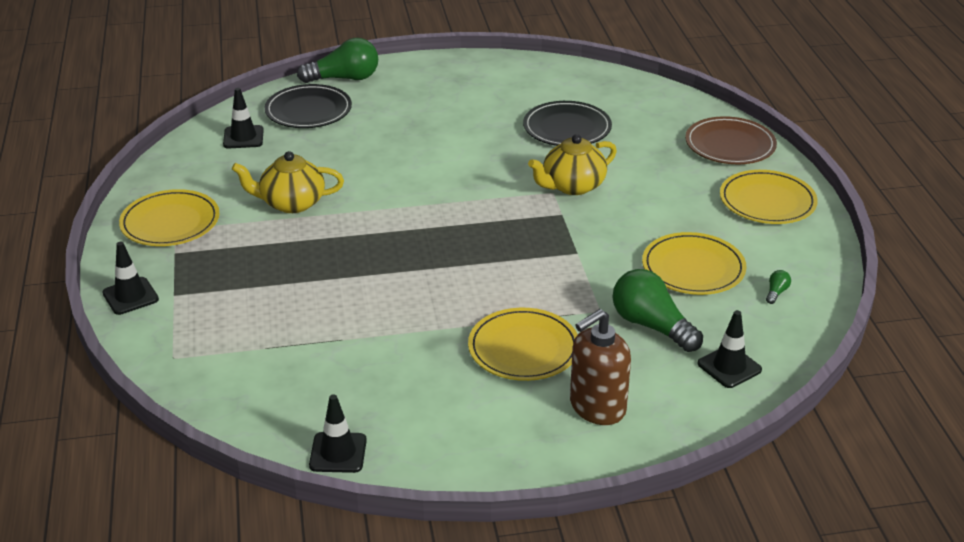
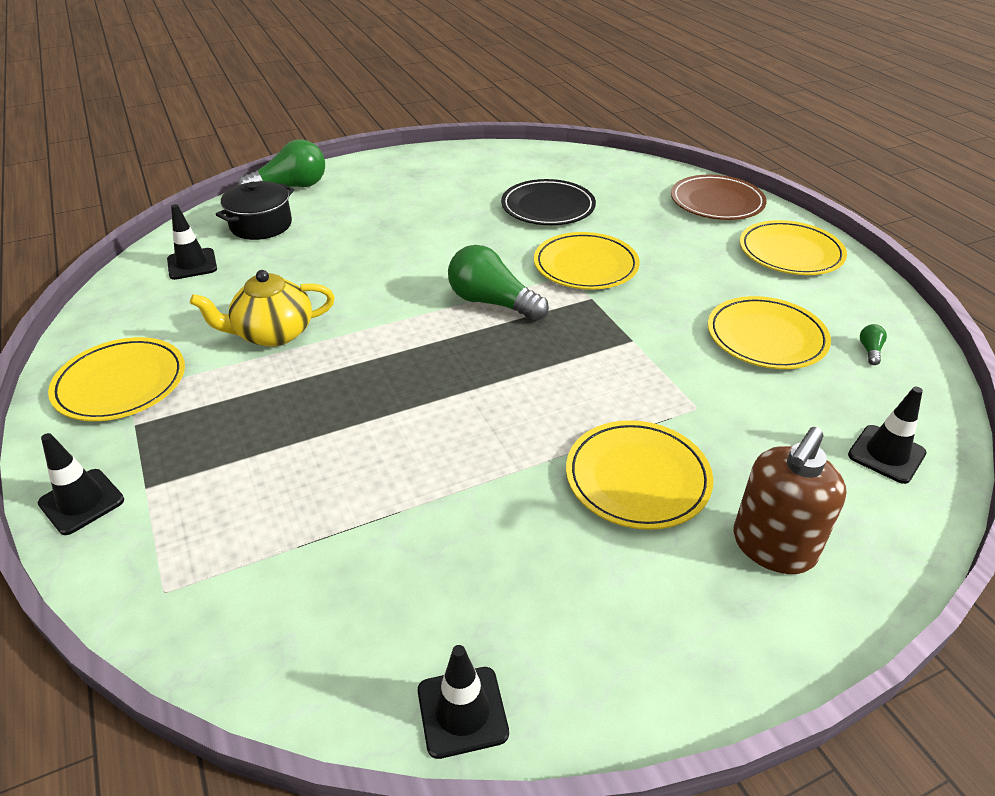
camera: 15 degrees left, 5 degrees up
(308, 111) = (261, 225): black plate -> black pot
(572, 186) = (585, 265): yellow teapot -> yellow plate
(651, 326) = (767, 417): green light bulb -> green light bulb (492, 302)

